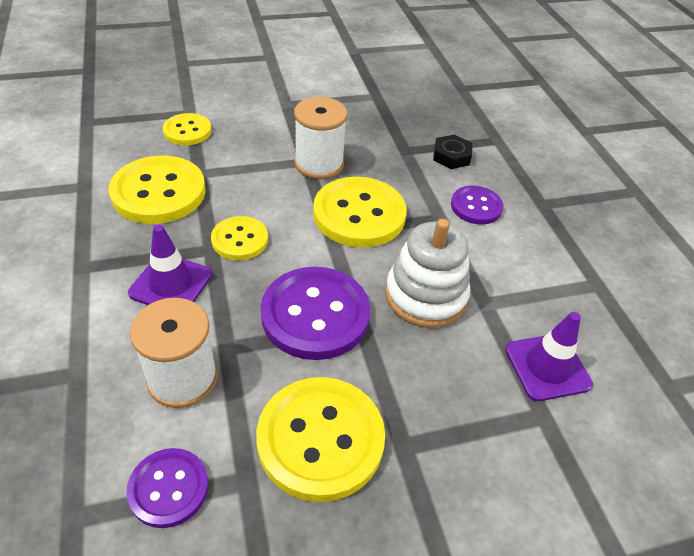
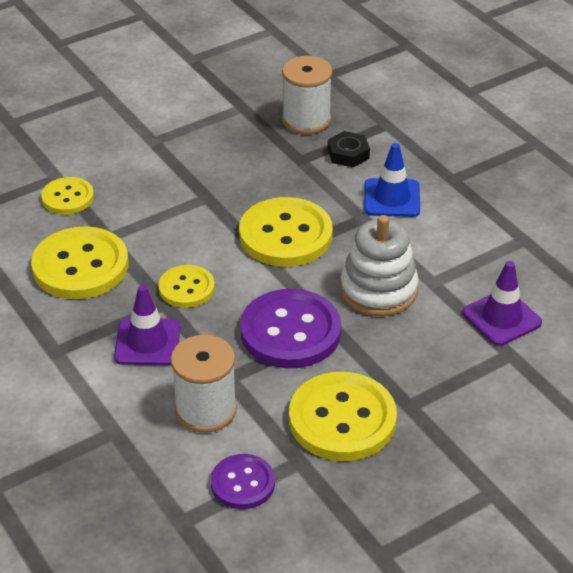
camera: 15 degrees left, 5 degrees down
(319, 164) = (221, 196): white spool -> white spool (306, 120)
(476, 206) = (392, 198): purple button -> blue traffic cone

